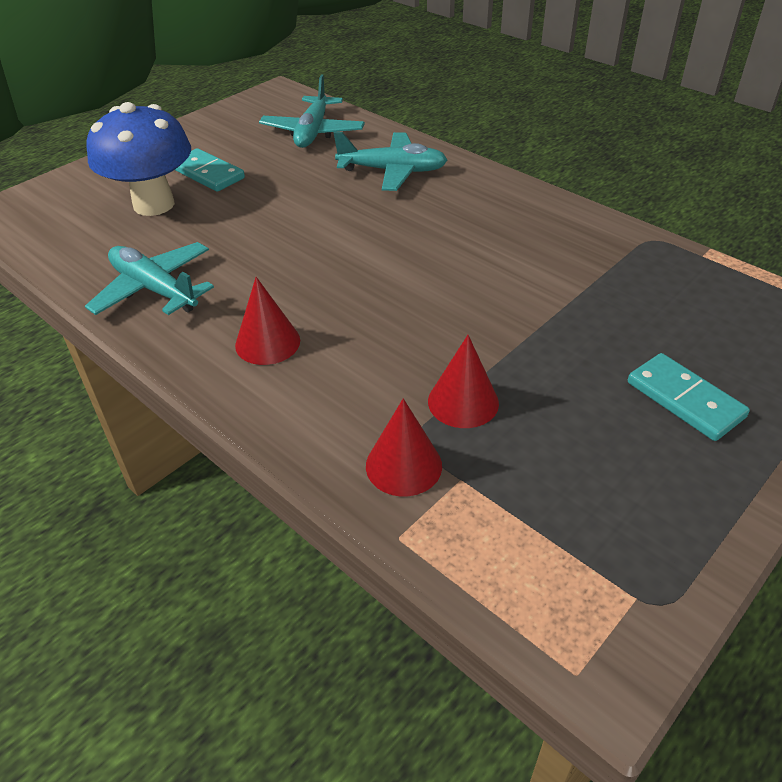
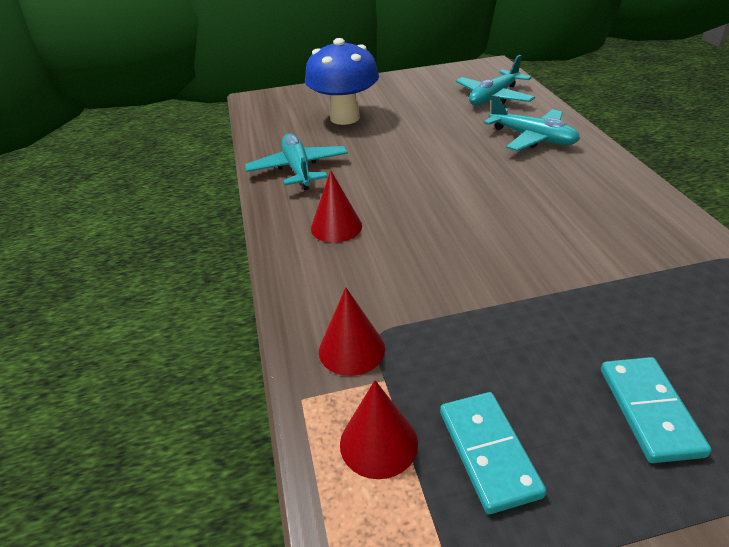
camera: 35 degrees right, 5 degrees down
(208, 173) = (396, 107): turquoise domino -> turquoise domino (489, 452)
(463, 402) = (438, 323): red cone -> red cone (378, 443)

